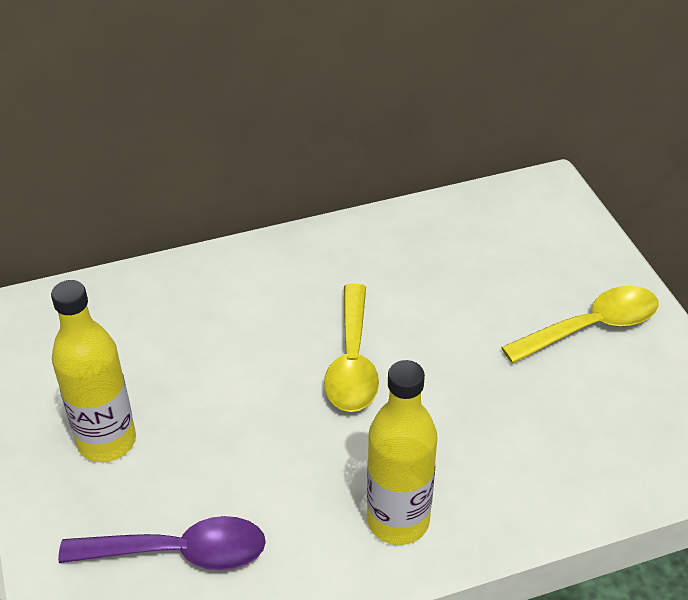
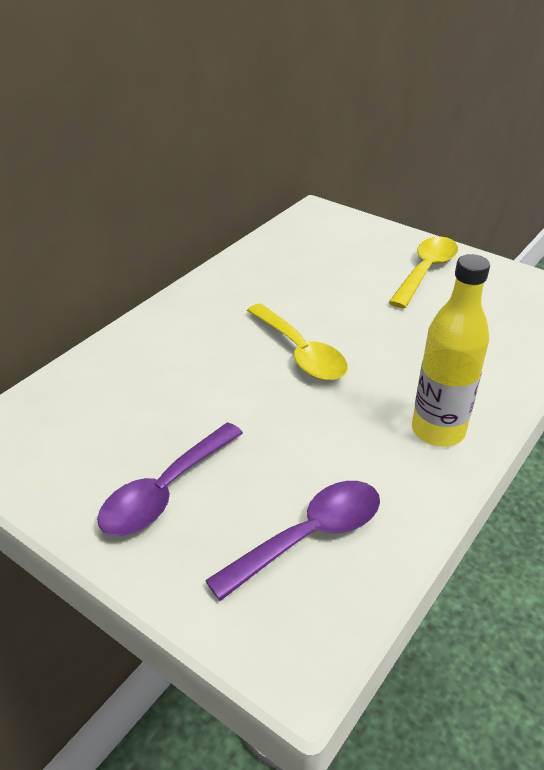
camera: 35 degrees left, 5 degrees down
(107, 441) = (165, 491): yellow bottle -> purple spoon

